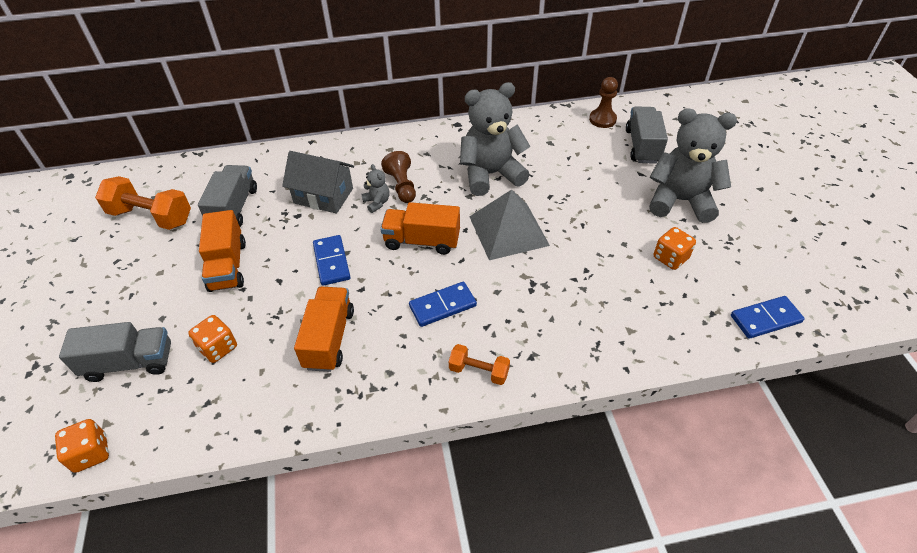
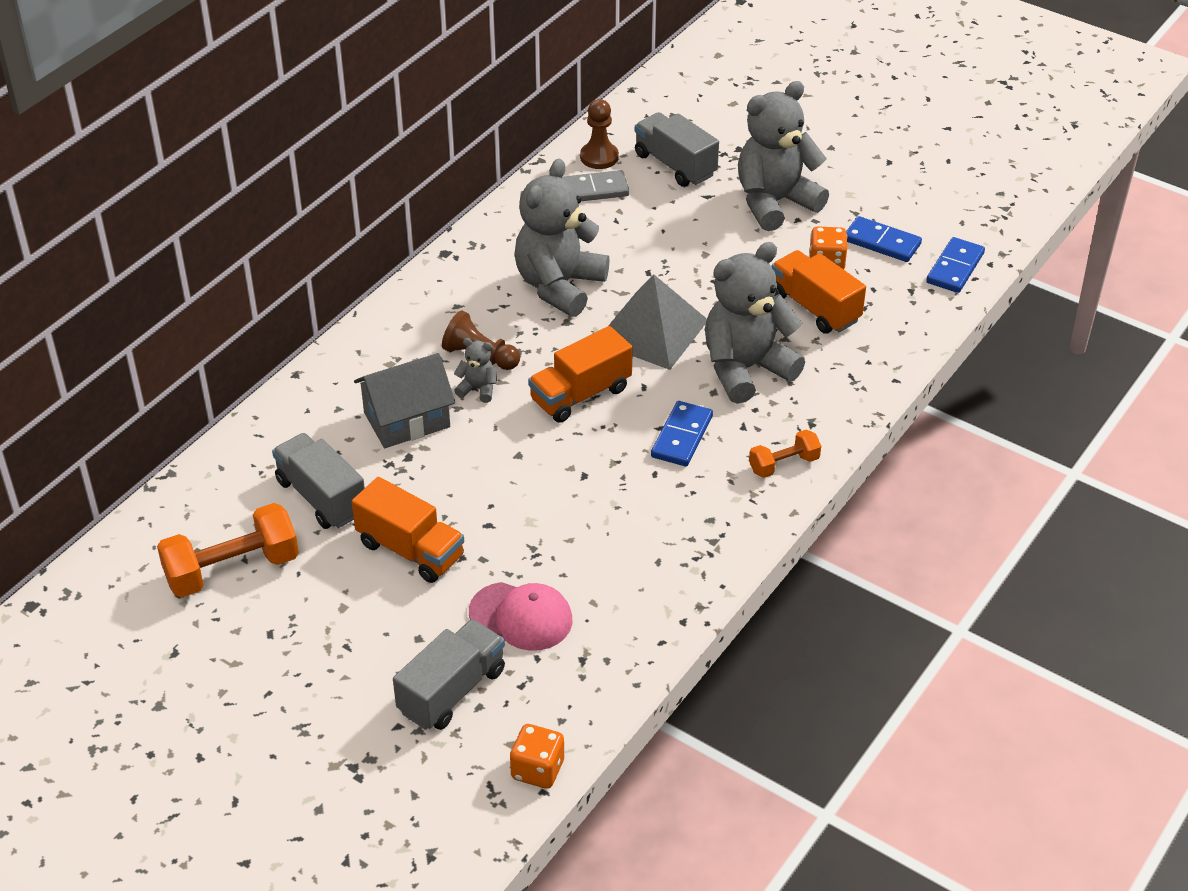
camera: 45 degrees left, 5 degrees down
(218, 348) = (521, 617): orange dice -> pink cap
(329, 339) = (617, 534): orange truck -> orange truck (815, 308)
(331, 262) = (517, 473): blue domino -> blue domino (881, 242)
(534, 291) = (746, 369): none -> grey teddy bear
(576, 134) = (592, 190): none -> grey domino

